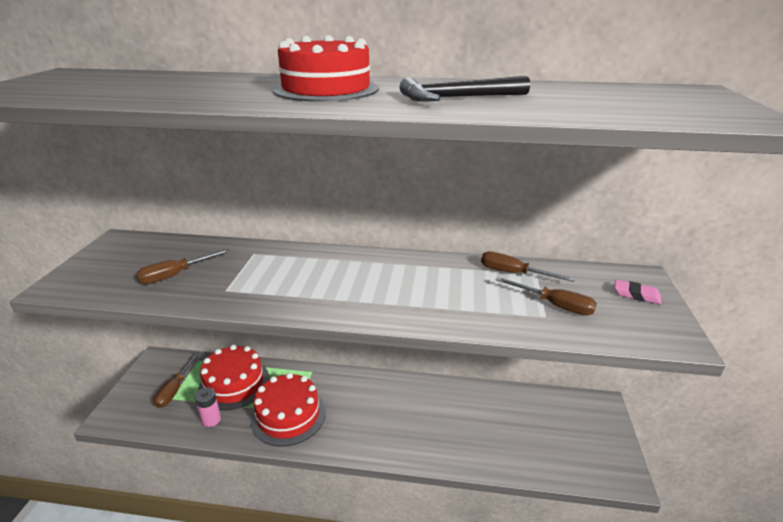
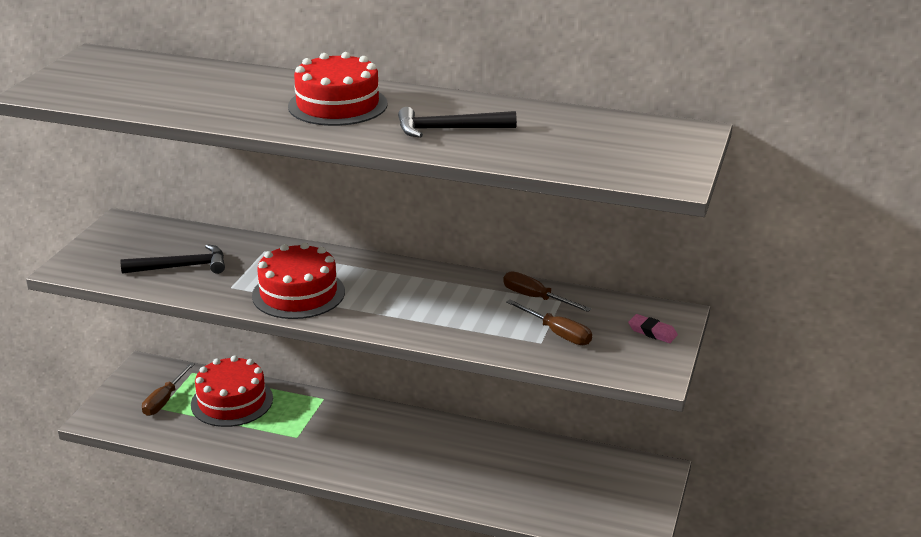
camera: 10 degrees right, 0 degrees up
(175, 275) = (182, 267): brown screwdriver -> black hammer
(211, 420) = (203, 434): pink battery -> none
(288, 415) = (288, 439): red cake -> red cake (298, 293)

